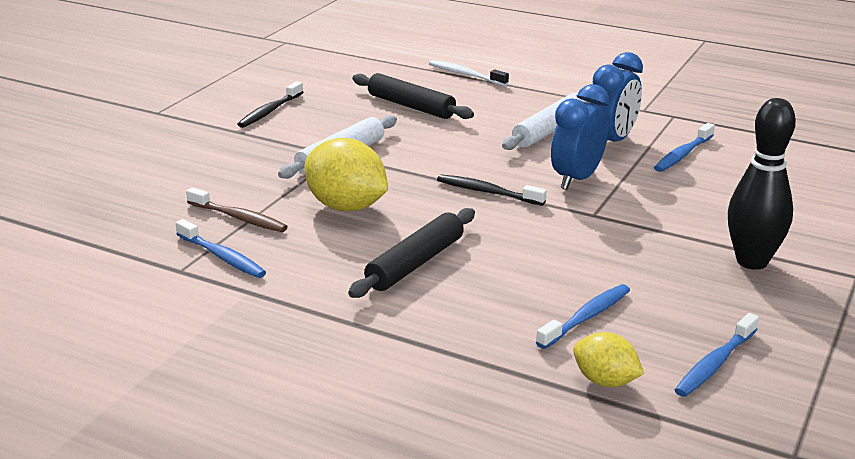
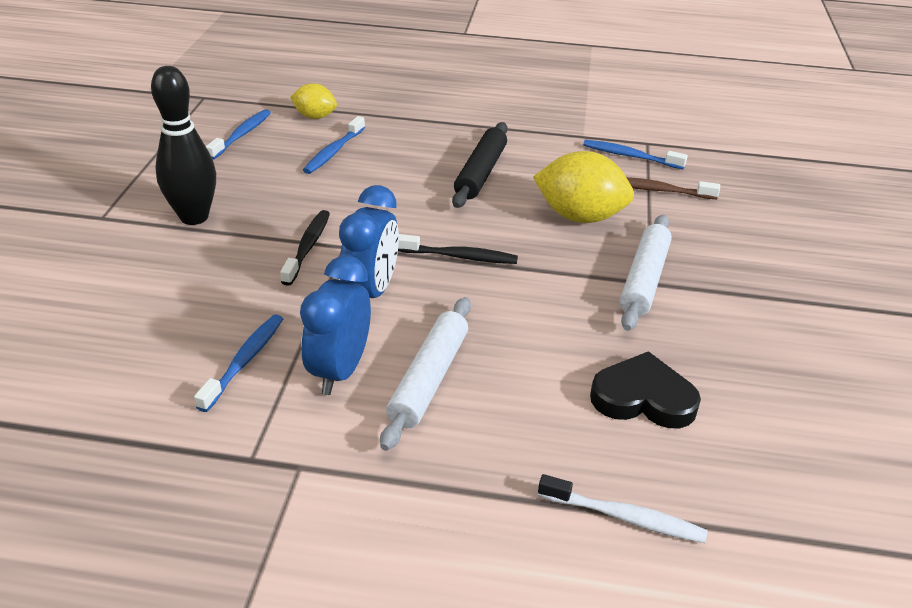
camera: 160 degrees right, 10 degrees up
(270, 111) = (806, 345): black toothbrush -> black toothbrush (308, 247)
(411, 106) = (643, 398): black rolling pin -> black heart

